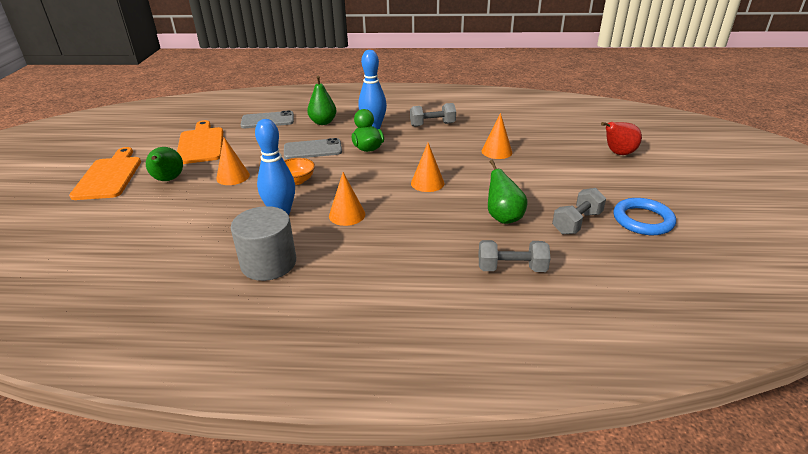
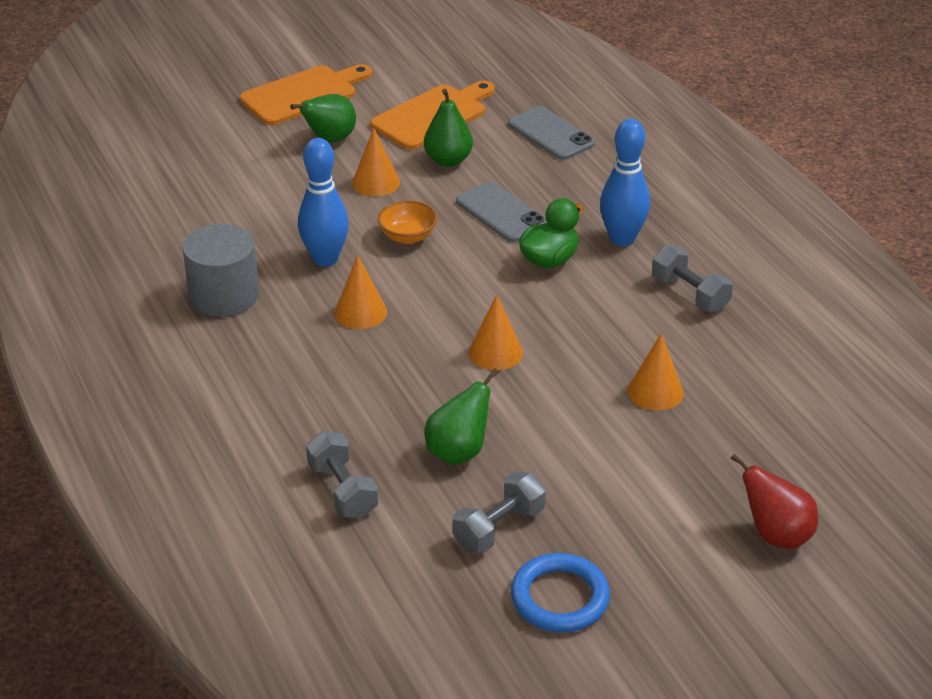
camera: 60 degrees right, 5 degrees up
(323, 122) = (593, 185): green pear -> green pear (448, 160)
(576, 223) = (499, 528): grey dumbbell -> grey dumbbell turned 60 degrees counterclockwise

